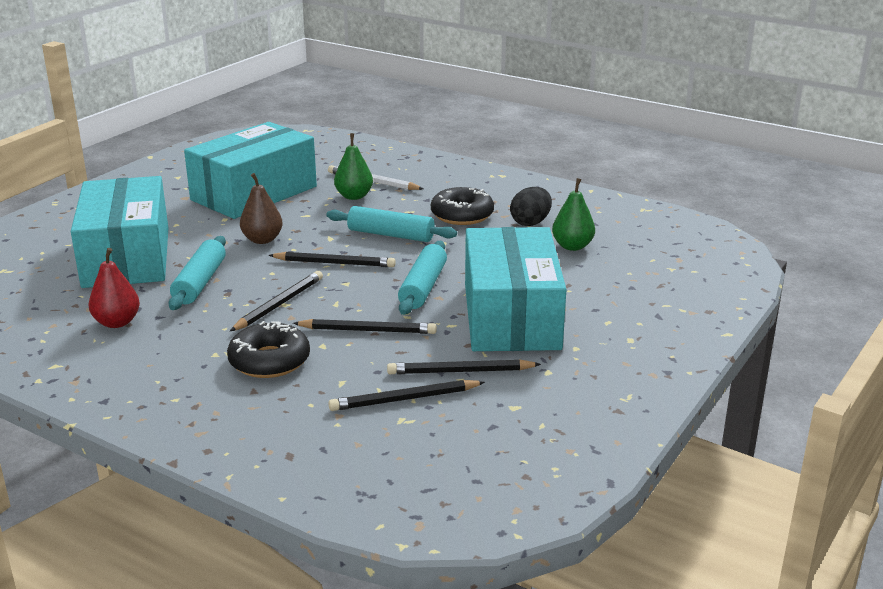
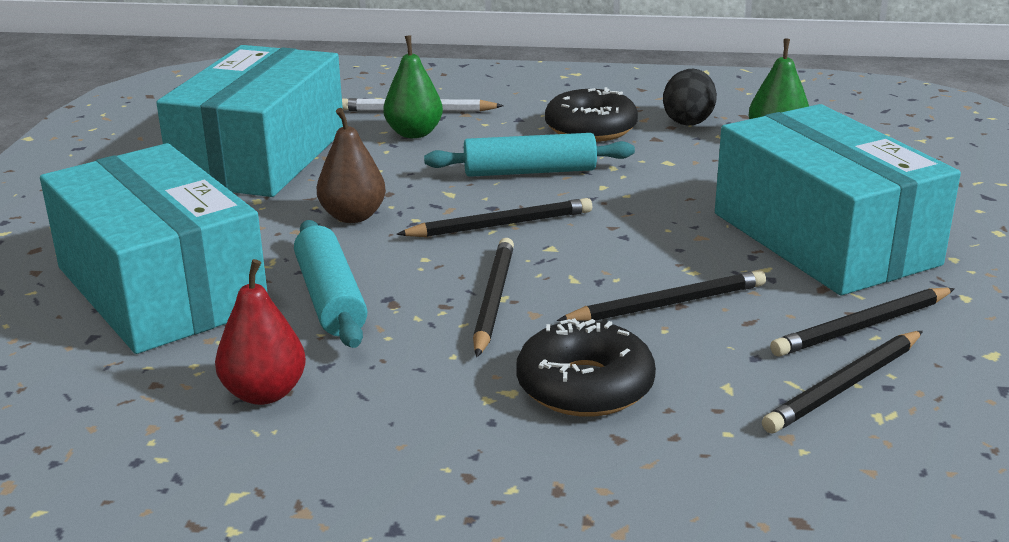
camera: 25 degrees left, 0 degrees up
(423, 287) = (663, 229): turquoise rolling pin -> none

